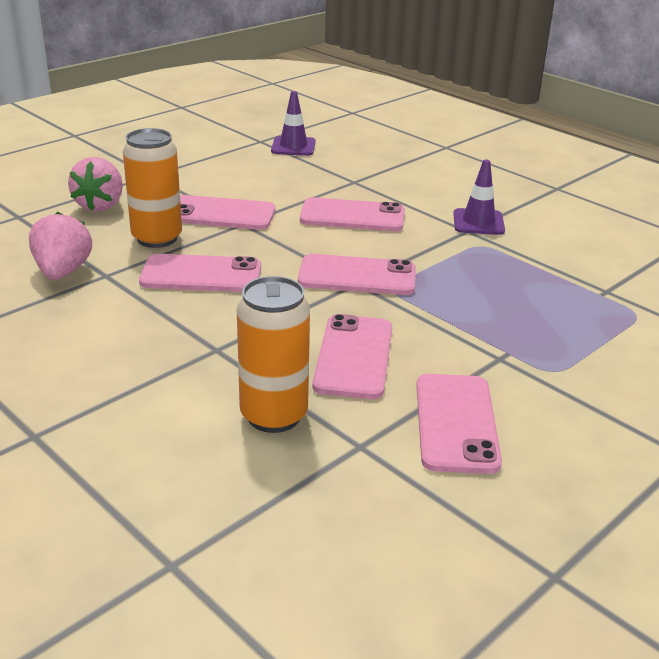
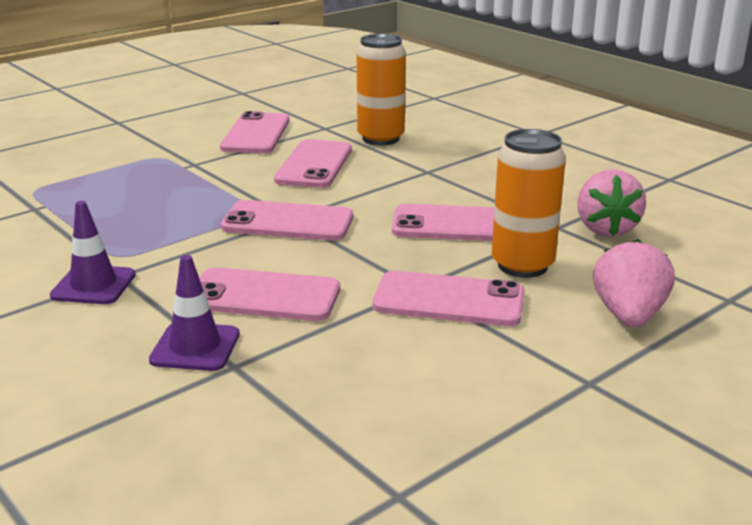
camera: 175 degrees left, 5 degrees down
(293, 146) = (326, 469): purple traffic cone -> purple traffic cone (195, 347)

